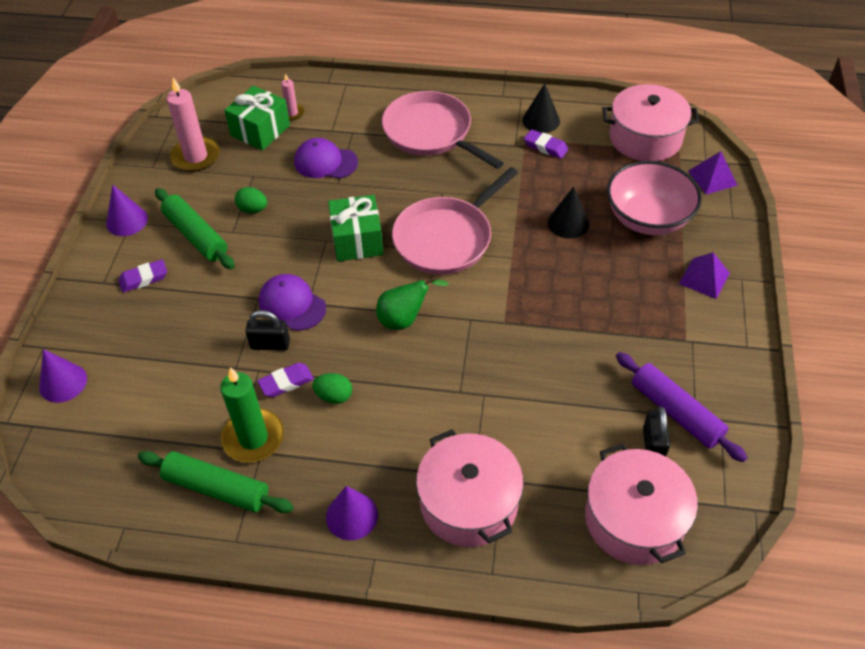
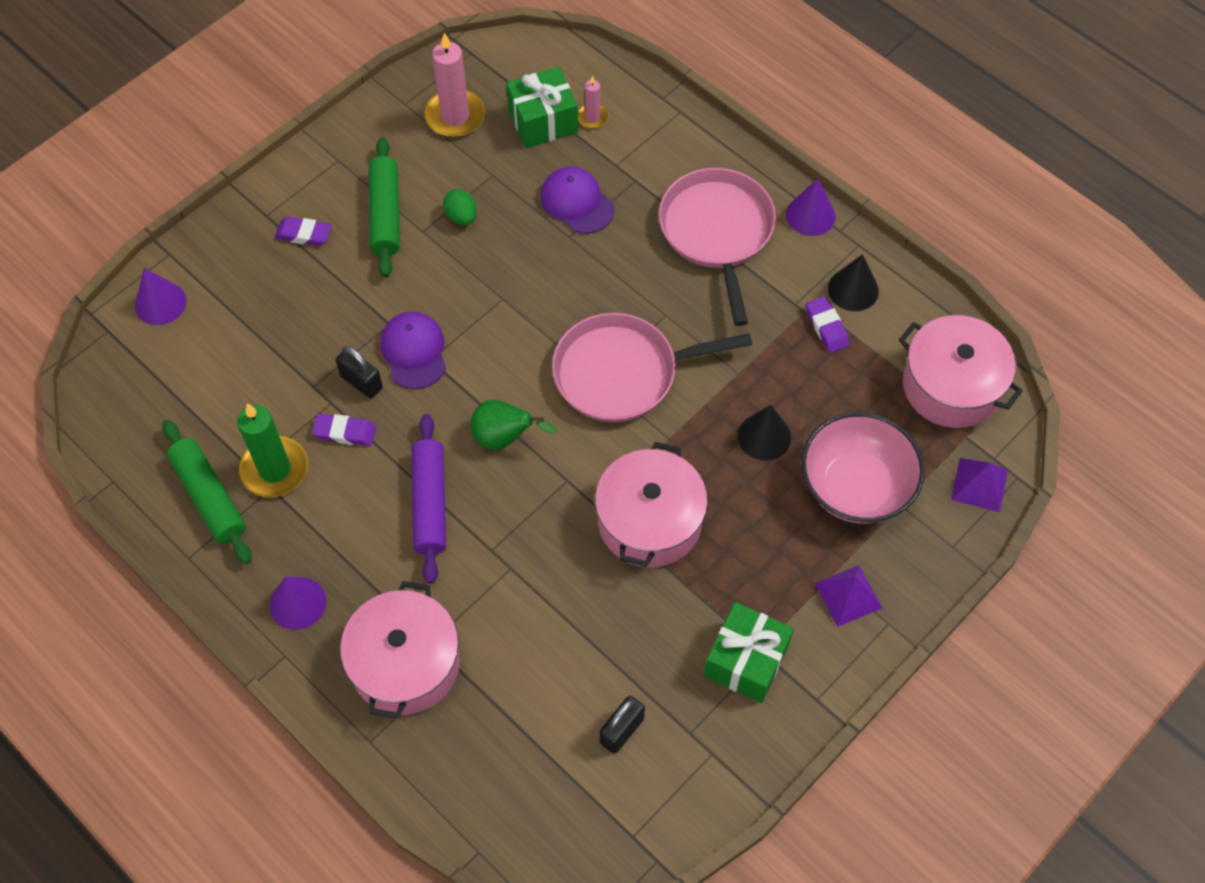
camera: 35 degrees right, 10 degrees up
(127, 221) = (335, 156): purple cone -> purple cone (810, 215)
(334, 396) = (375, 475): green egg -> none
(357, 240) = (532, 318): green gift -> green gift (746, 661)
(634, 519) = (536, 786): pink pot -> pink pot (649, 521)
(676, 412) = (675, 715): purple rolling pin -> purple rolling pin (429, 503)

